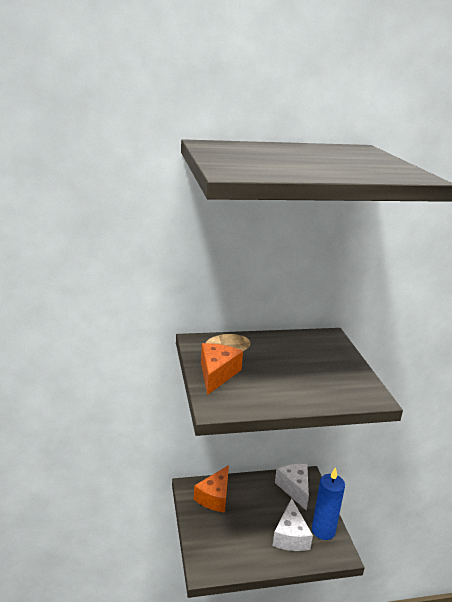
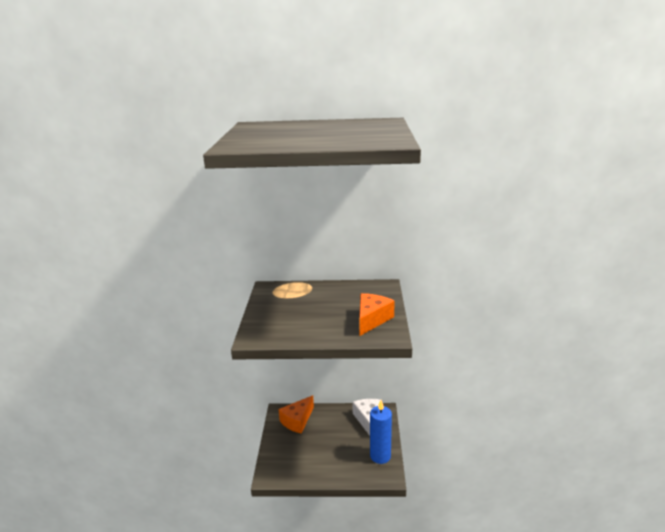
camera: 15 degrees right, 0 degrees up
(217, 374) = (269, 313): orange cheese -> orange cheese (372, 319)
(290, 536) = (350, 457): white cheese -> none

